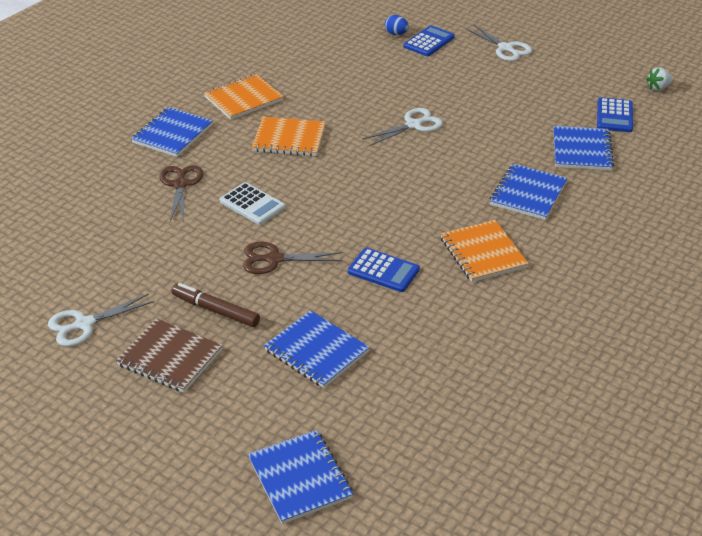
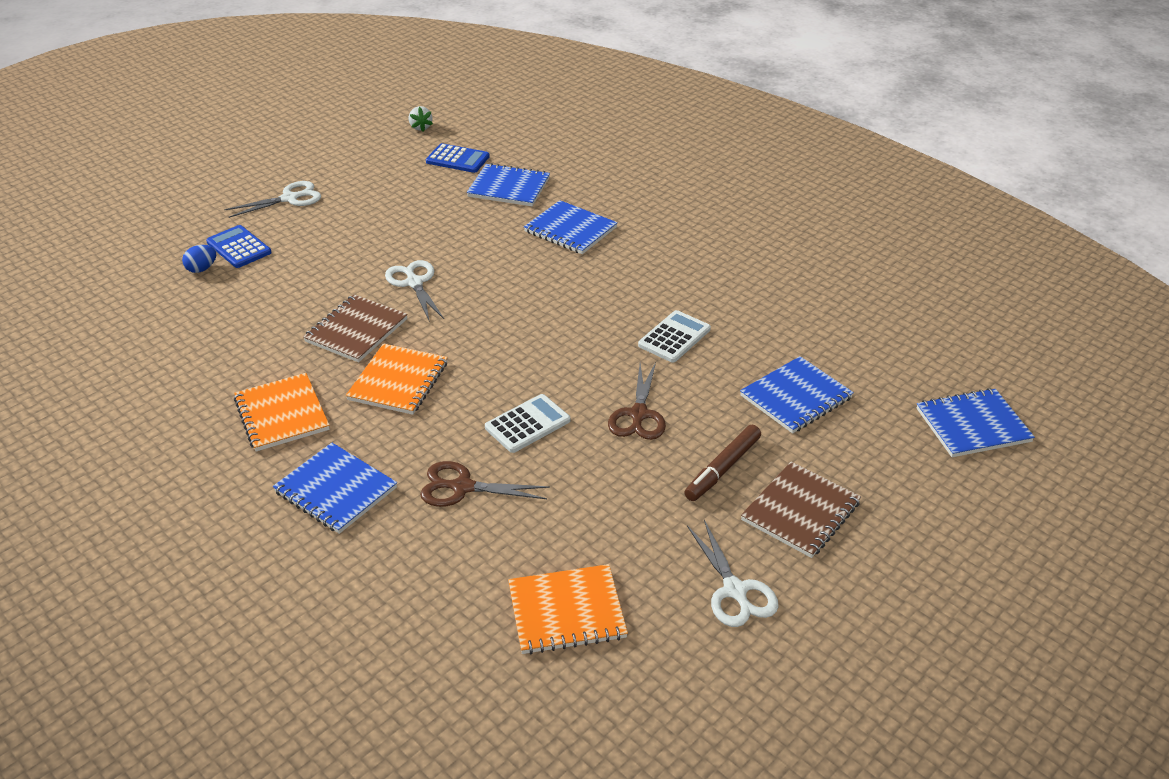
camera: 80 degrees left, 0 degrees up
(343, 110) = (356, 330): none -> brown notebook
(383, 271) = (674, 337): blue calculator -> white calculator
(483, 253) = (658, 271): orange notebook -> orange notebook (566, 611)

